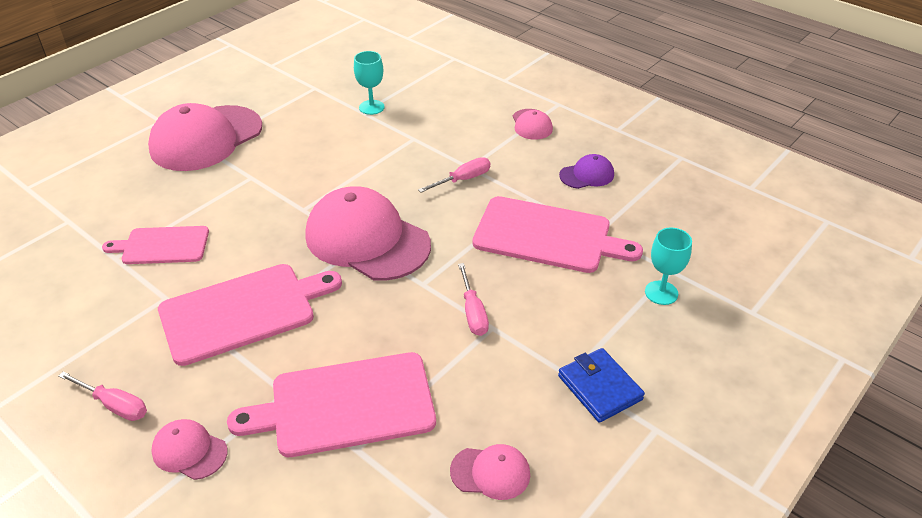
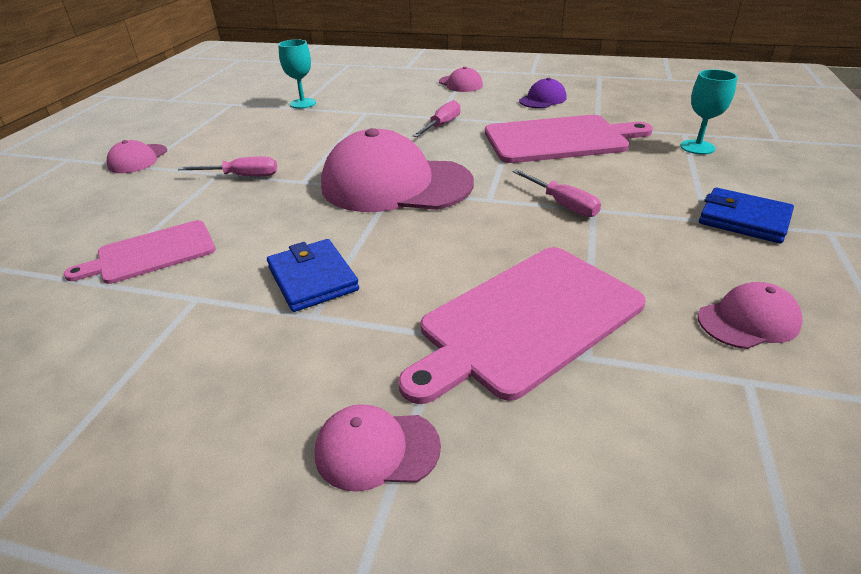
camera: 25 degrees left, 5 degrees down
(114, 405) = (211, 439): pink screwdriver -> pink screwdriver (242, 176)
(206, 138) = (138, 159): pink cap -> pink cap, size x0.46
(243, 311) = (313, 279): pink cutting board -> blue wallet

